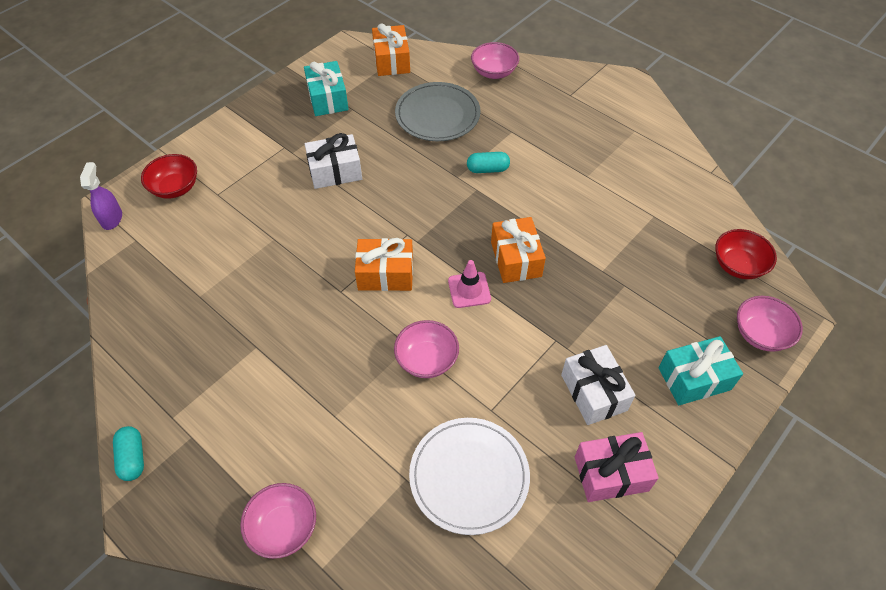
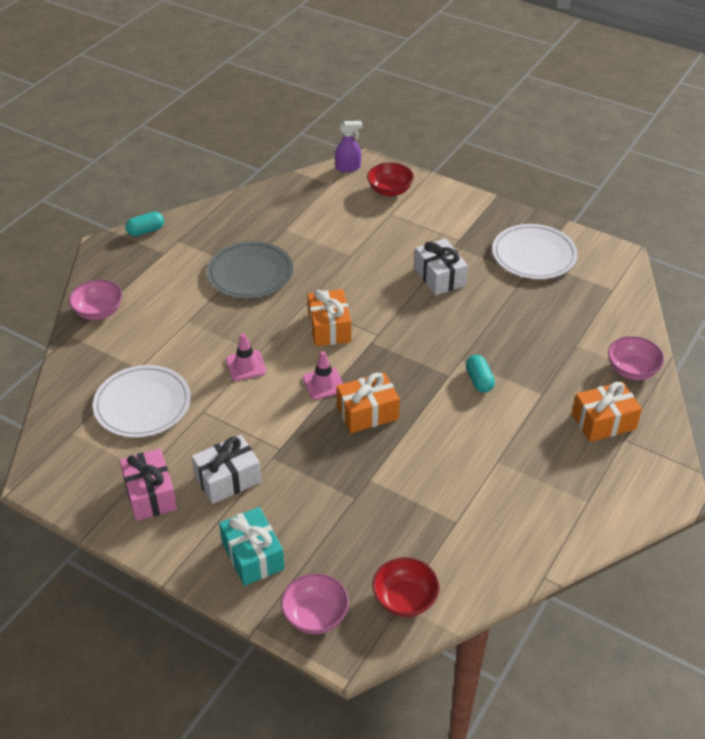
camera: 80 degrees right, 10 degrees down
(327, 99) = (534, 255): turquoise gift -> white plate
(391, 61) = (611, 289): orange gift -> orange gift (603, 422)
(427, 359) = (246, 366): pink bowl -> pink traffic cone
(437, 115) = (543, 334): grey plate -> grey plate (250, 273)

